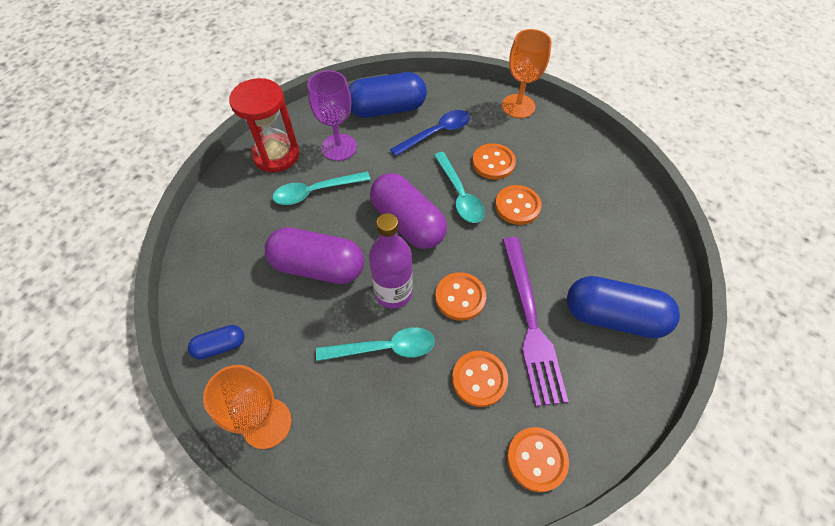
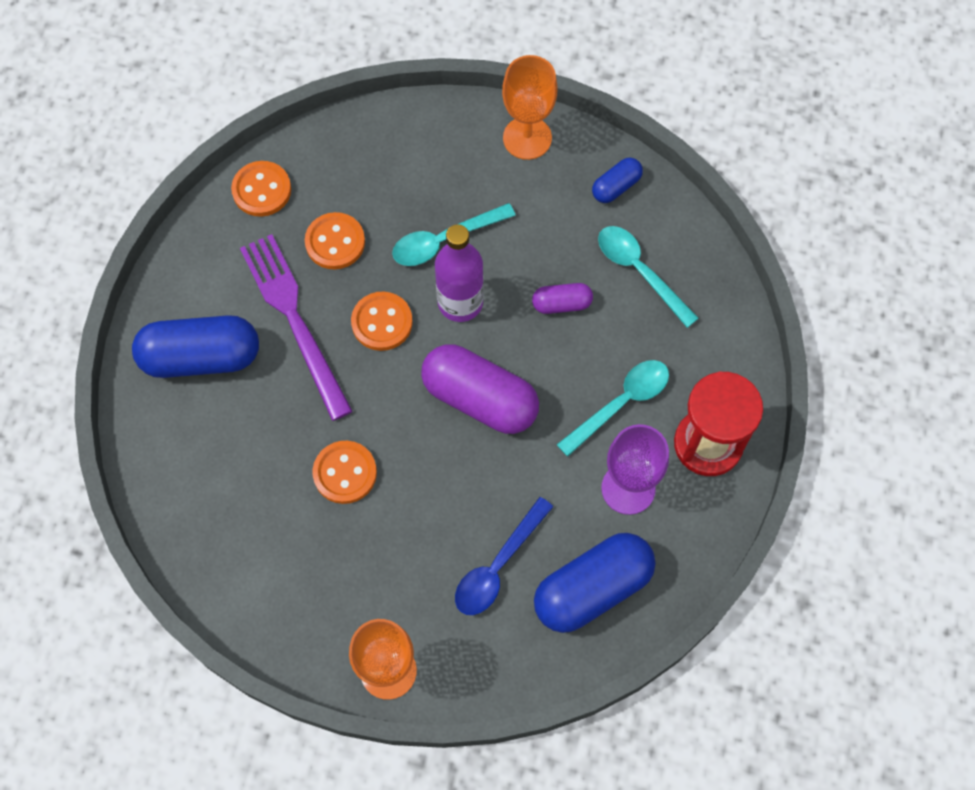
camera: 160 degrees right, 10 degrees up
(318, 267) = (561, 304): purple capsule -> purple capsule, size x0.50
(459, 194) = (428, 465): turquoise spoon -> turquoise spoon (640, 271)
(493, 163) = (397, 537): orange button -> none

